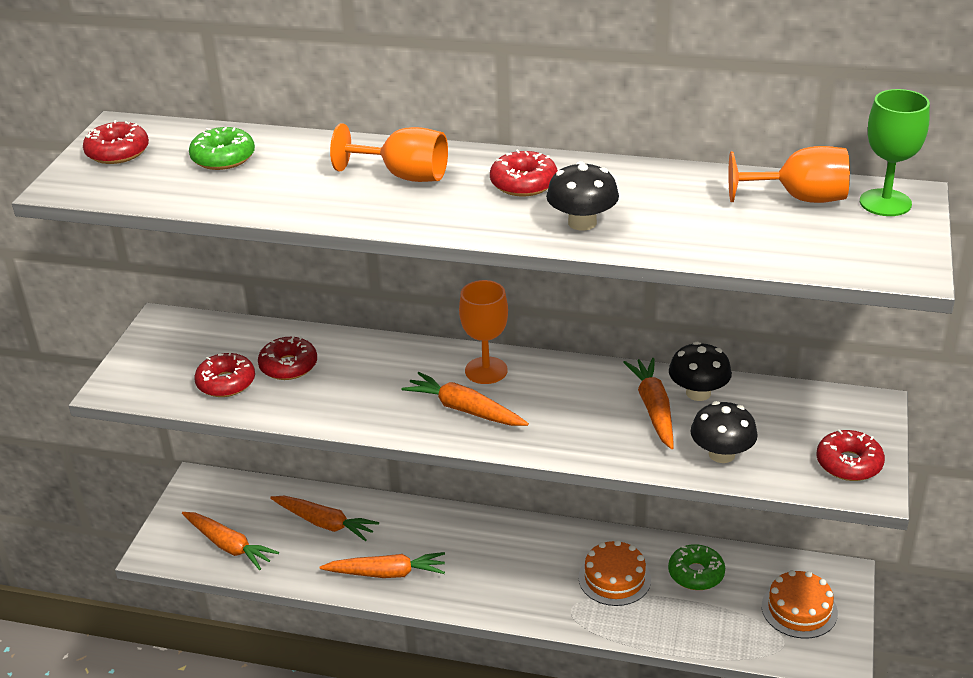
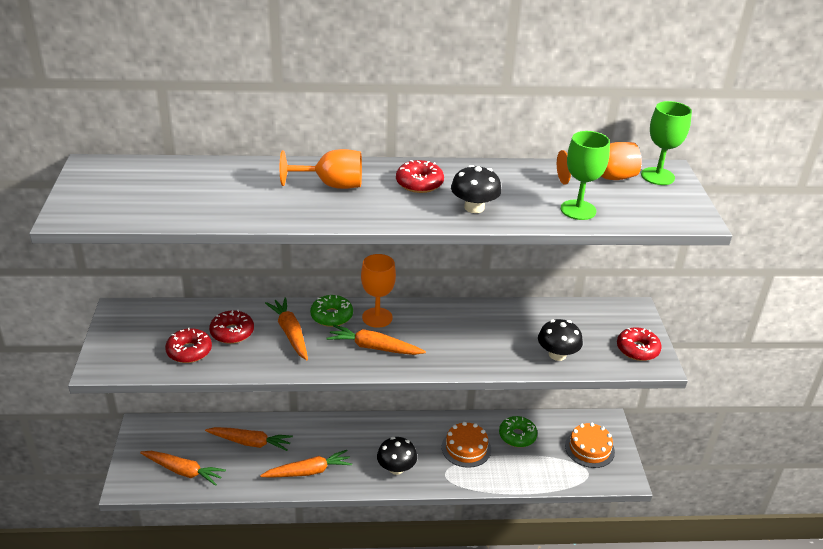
camera: 20 degrees left, 0 degrees up
(117, 152) = (99, 185): red donut -> none
(223, 158) = (187, 183): green donut -> green donut (331, 316)
(653, 409) = (501, 329): orange carrot -> orange carrot (290, 333)
(698, 393) = (525, 315): black mushroom -> black mushroom (396, 468)
(732, 240) = (578, 210): none -> green goblet

